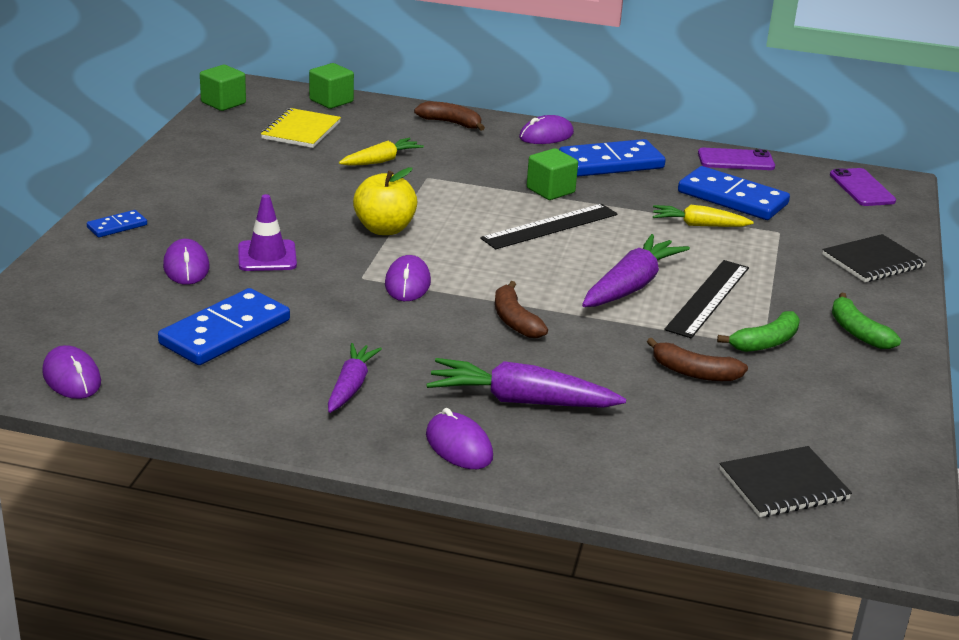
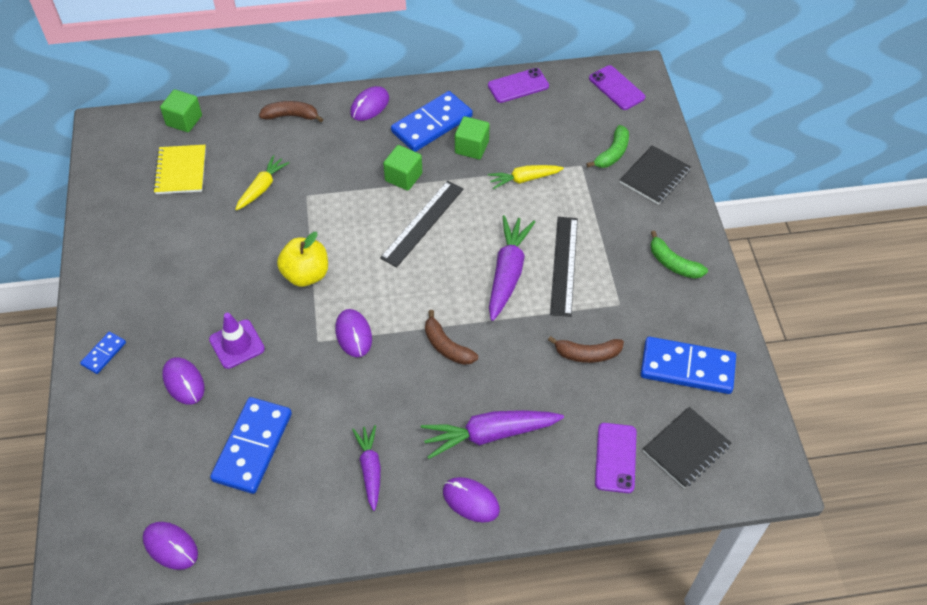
camera: 20 degrees left, 25 degrees up
(223, 103) = (99, 156): green cube -> green cube (471, 147)
(678, 465) = (615, 458): none -> purple phone
(732, 198) = (534, 136): blue domino -> blue domino (687, 368)
(765, 342) = (620, 301): green banana -> green banana (612, 153)

